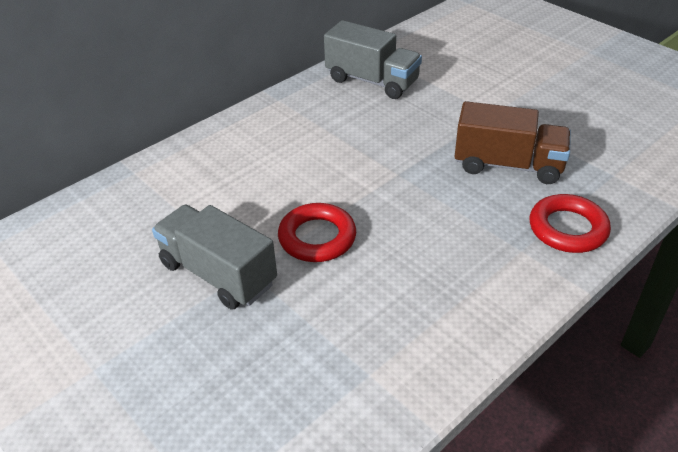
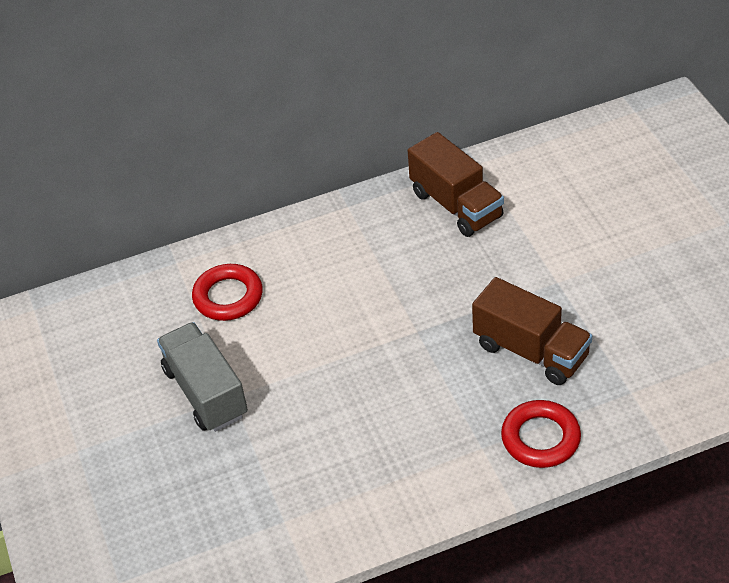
camera: 25 degrees right, 5 degrees up
(317, 237) = (306, 380): red ring -> red ring (228, 297)
(372, 81) = (456, 205): grey truck -> brown truck

